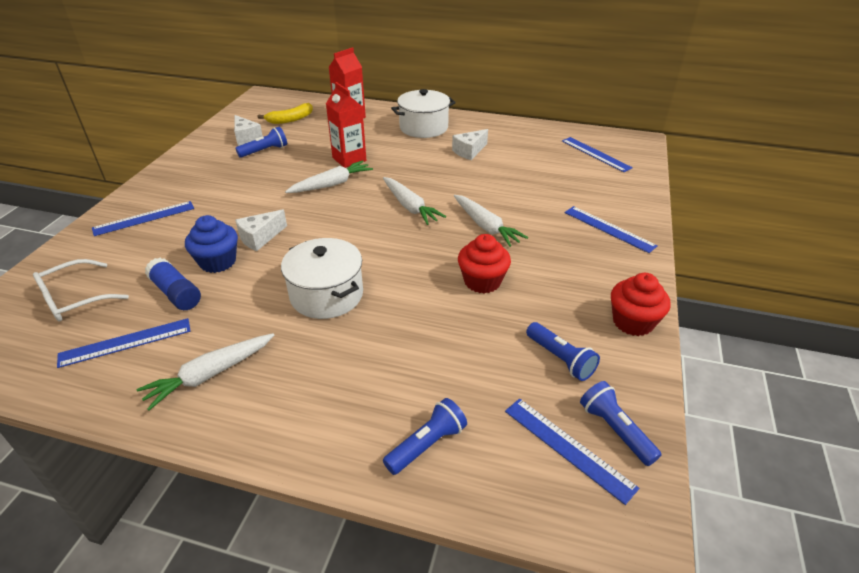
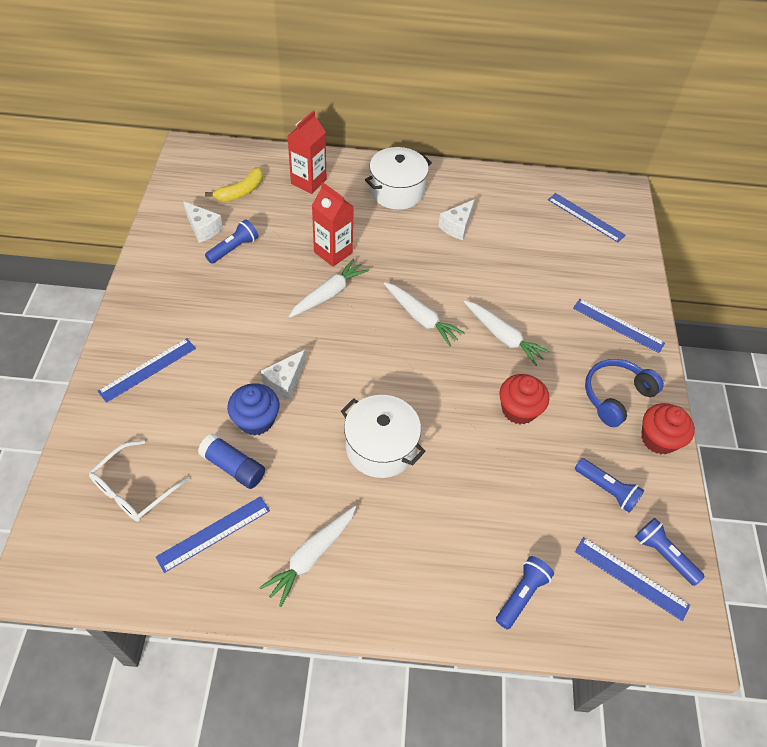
camera: 15 degrees left, 15 degrees up
(592, 281) = (616, 396): none -> blue headphones

